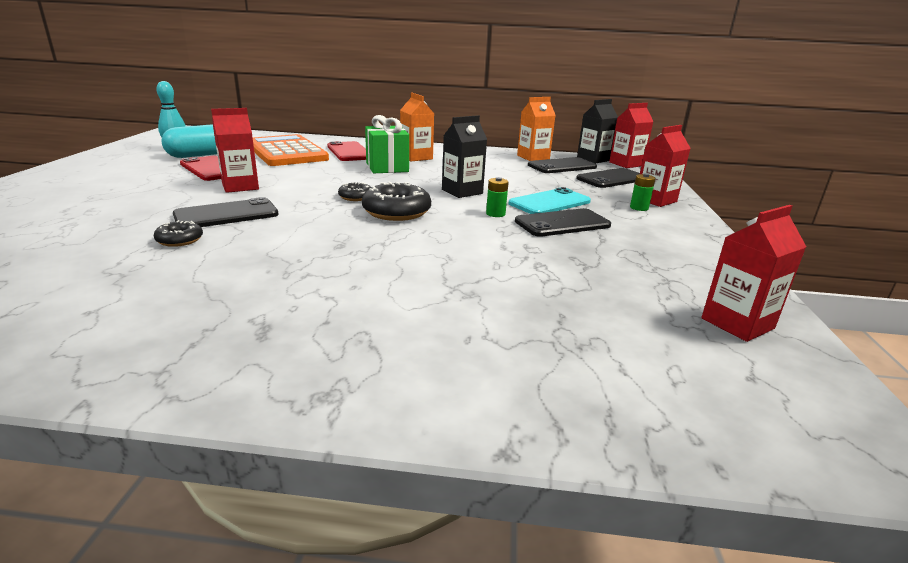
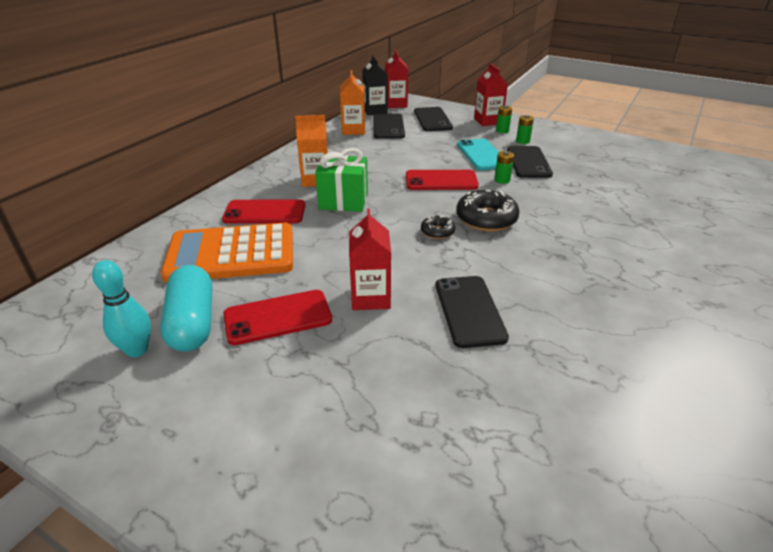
camera: 65 degrees left, 10 degrees up
(180, 240) = (539, 342): black donut -> none
(462, 191) = (441, 181): black carton -> red phone
(624, 218) = (522, 141): none -> green battery
(737, 323) = (676, 160): red carton -> none

